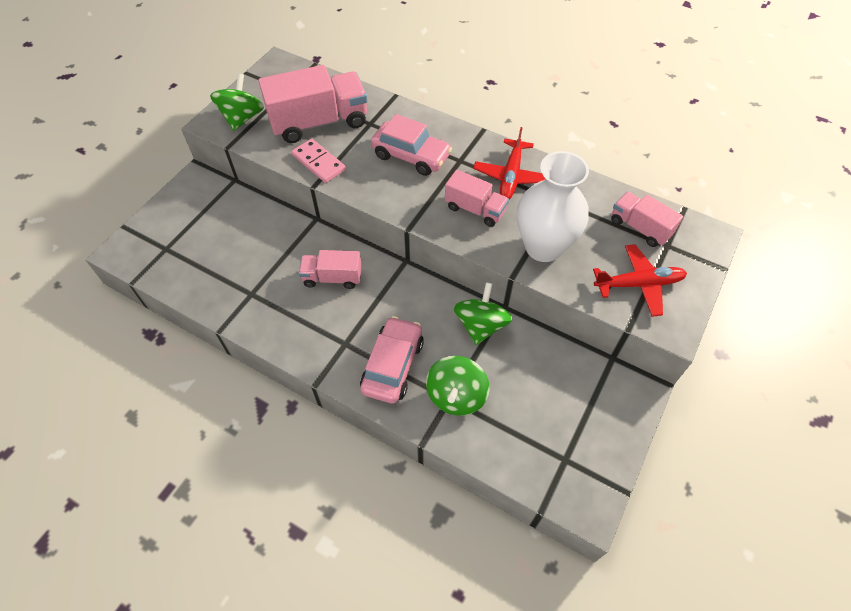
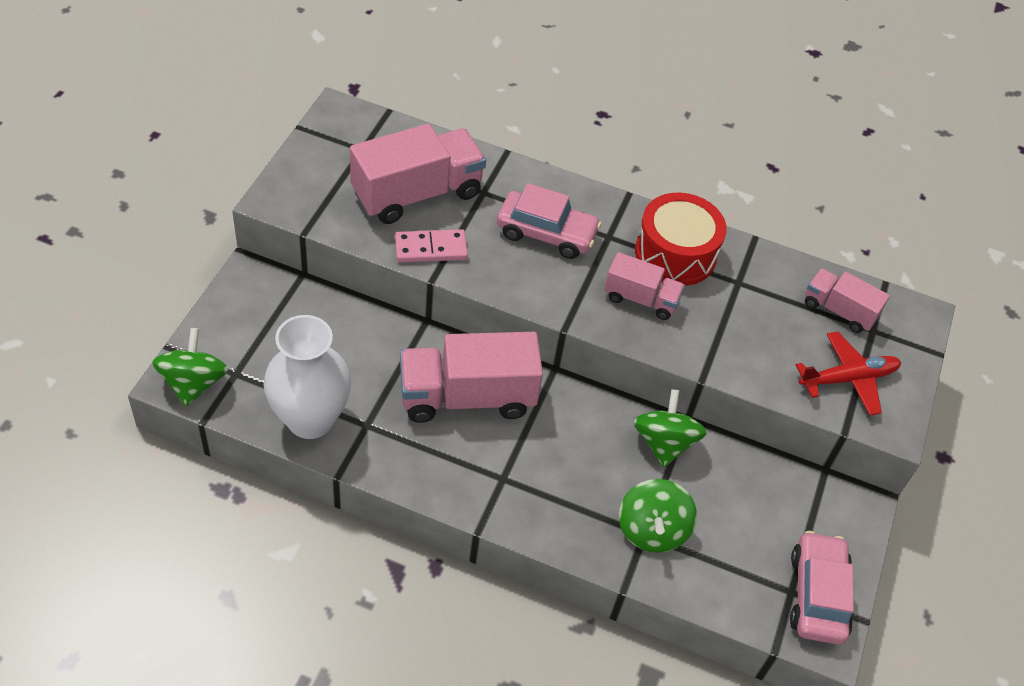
camera: 15 degrees left, 5 degrees down
(242, 118) = (312, 192): green spinning top -> green spinning top (193, 383)
(319, 162) = (431, 248): pink domino -> pink domino turned 45 degrees counterclockwise
(332, 278) = (467, 397): pink truck -> pink truck, size x1.78
(392, 365) = (568, 500): pink car -> pink car (817, 595)
(511, 176) = (675, 253): red plane -> red drum
(543, 247) = (731, 341): white vase -> white vase (310, 419)

